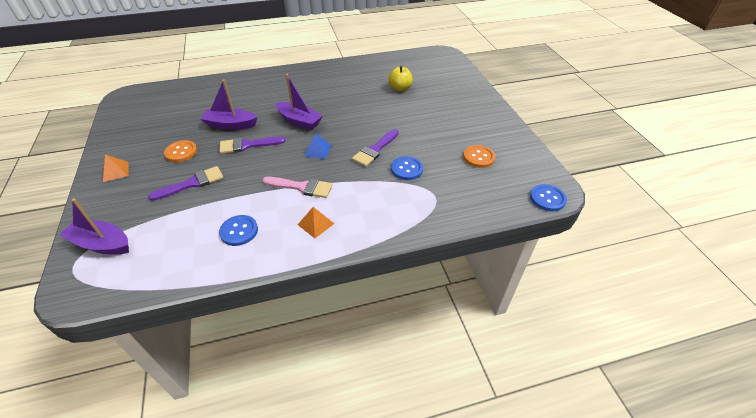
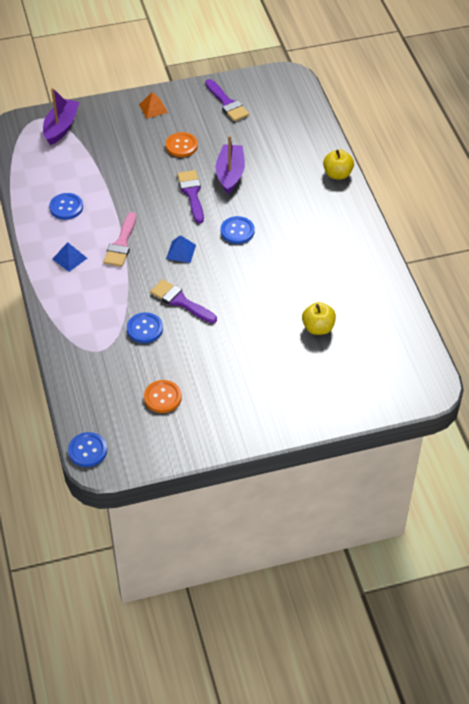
camera: 90 degrees right, 5 degrees up
(192, 183) = (132, 164): purple brush -> purple brush (227, 103)
(250, 77) = (337, 174): none -> yellow apple
(299, 121) = (237, 231): purple boat -> blue button
(316, 224) = (69, 258): orange pyramid -> blue pyramid

